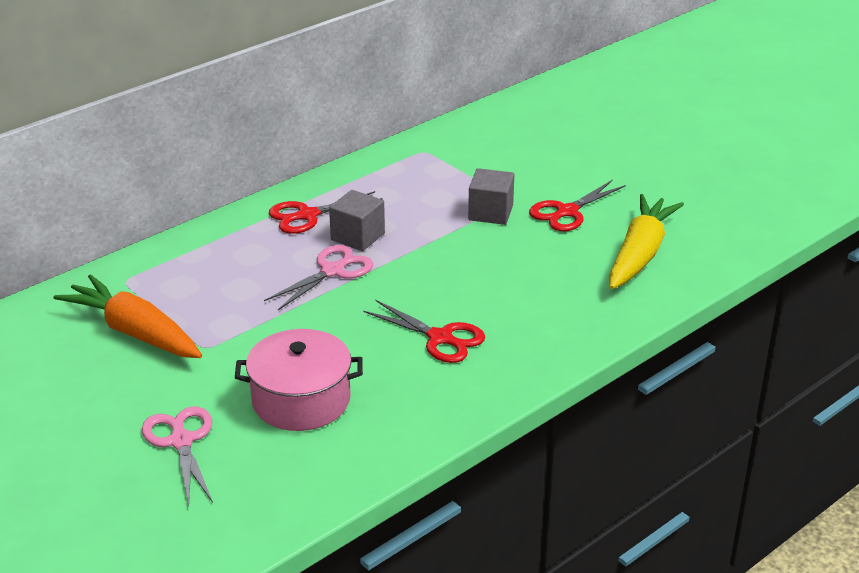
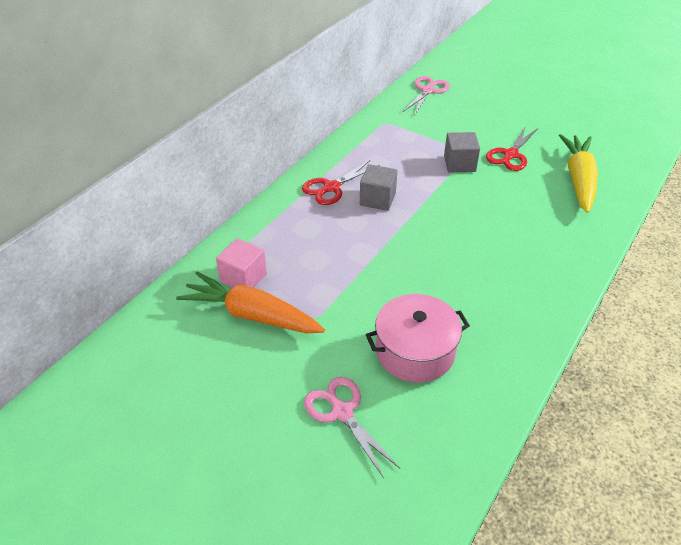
camera: 15 degrees left, 10 degrees up
(146, 294) = (243, 278): none -> pink cube
(332, 271) = (375, 231): pink scissors -> pink scissors (427, 91)
(440, 338) = (485, 274): red scissors -> none

